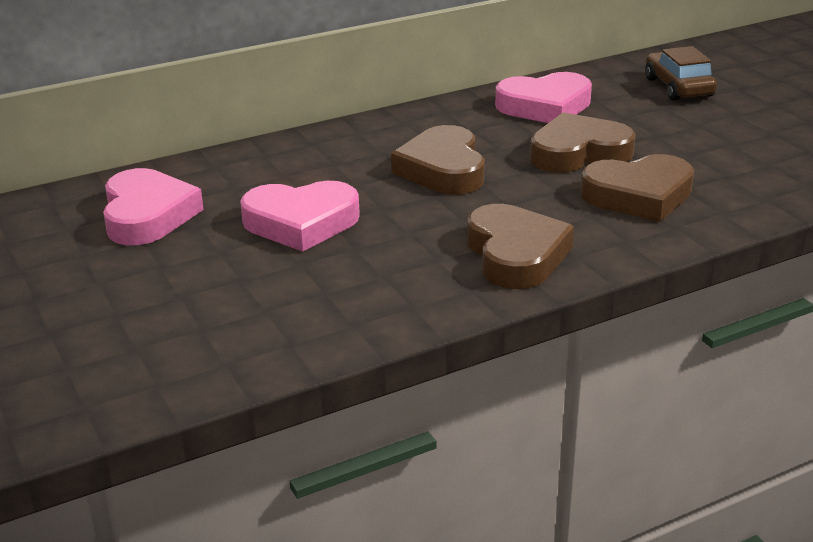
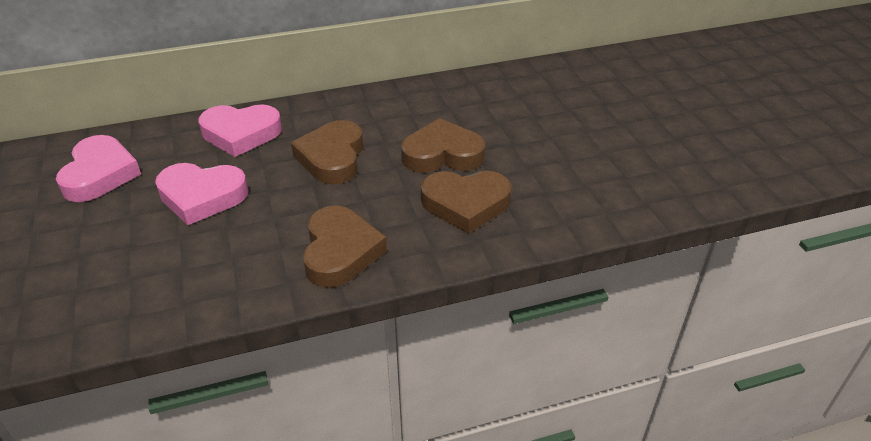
camera: 10 degrees right, 10 degrees up
(545, 106) = (441, 104): pink heart -> pink heart (241, 134)
(678, 87) = (554, 97): brown car -> none

